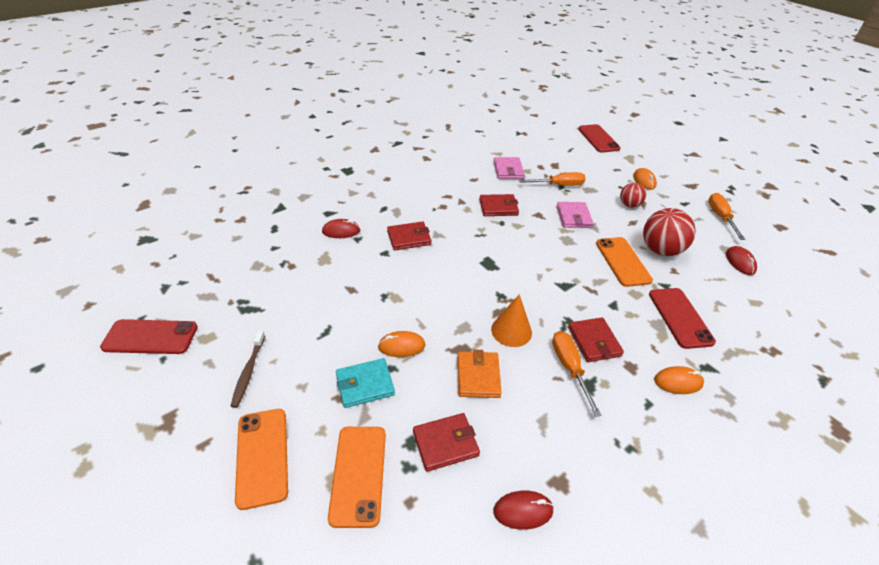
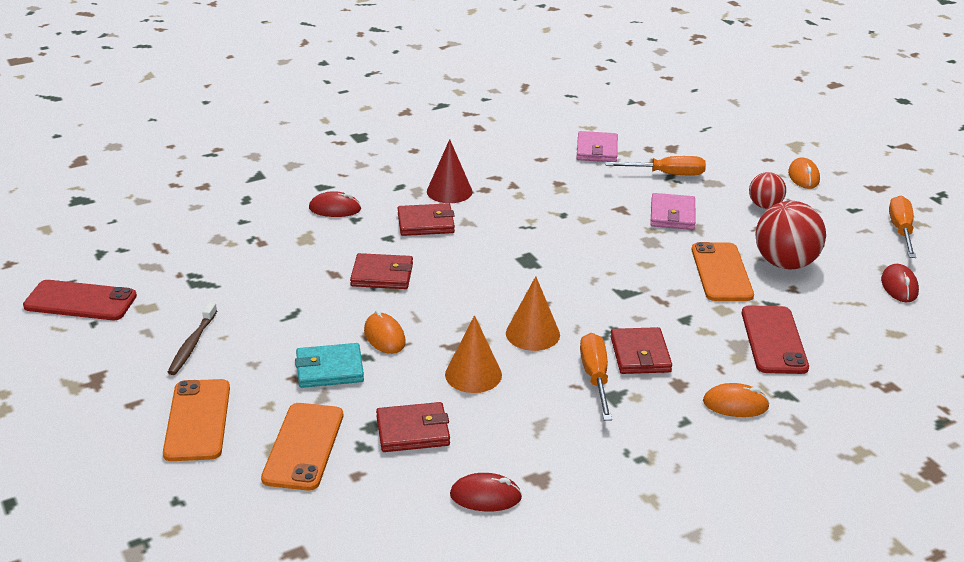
camera: 10 degrees right, 10 degrees down
(401, 346) = (384, 337): orange mouse -> orange mouse turned 60 degrees clockwise
(419, 210) = (449, 191): none -> red cone
(478, 376) = (473, 374): orange wallet -> orange cone
(498, 207) = (565, 196): red wallet -> red wallet (382, 275)
(598, 139) = (757, 116): red phone -> none

